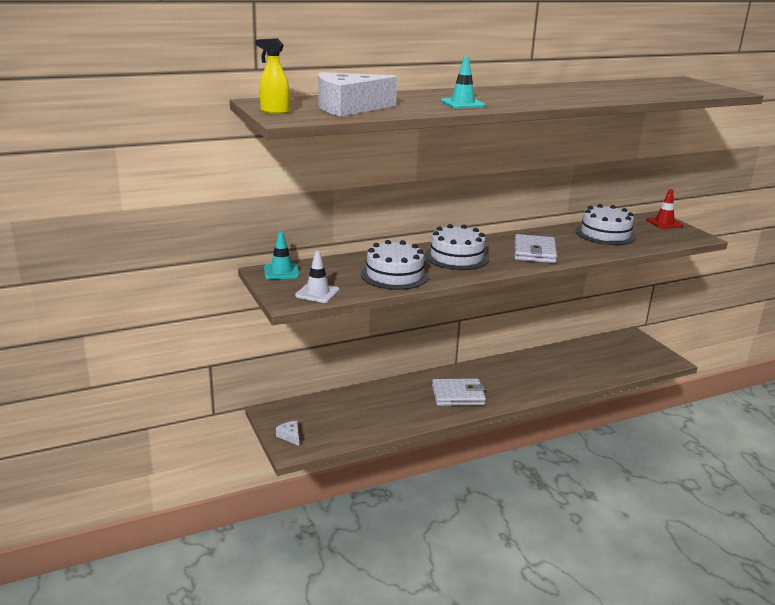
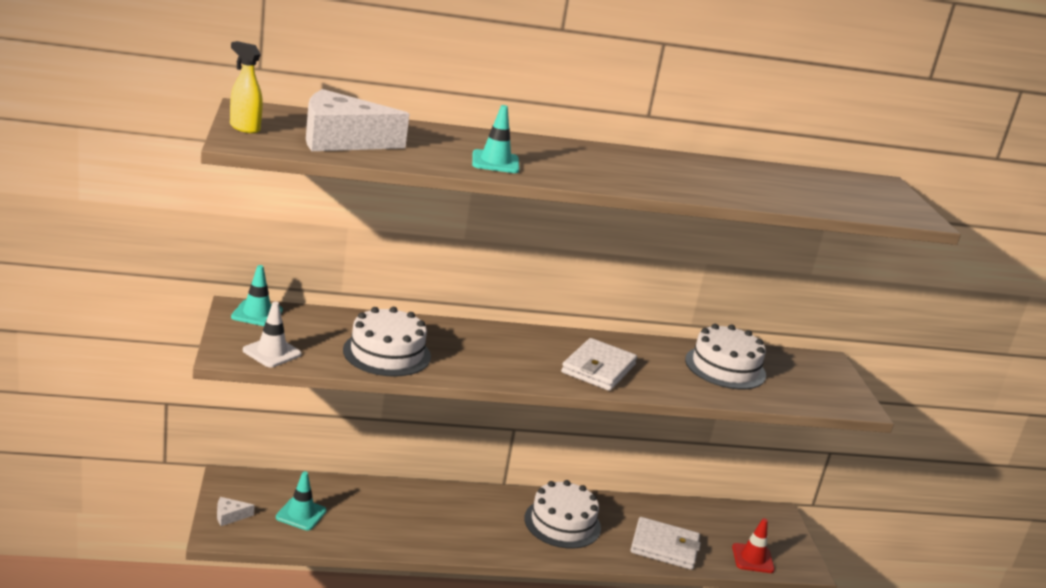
camera: 15 degrees right, 0 degrees up
(290, 436) = (230, 516): white cheese -> white cheese turned 90 degrees counterclockwise
(338, 420) = (301, 514): none -> turquoise traffic cone
(457, 257) = (489, 349): white cake -> white cake (562, 523)
(458, 395) = (472, 527): white wallet -> white wallet (664, 547)
(664, 223) = (829, 372): red traffic cone -> red traffic cone (752, 558)

